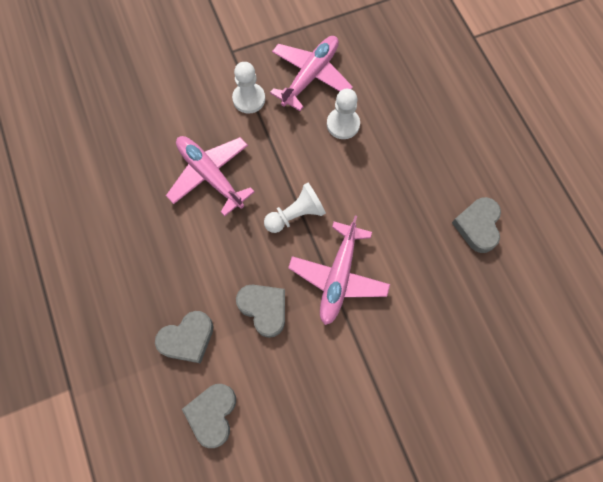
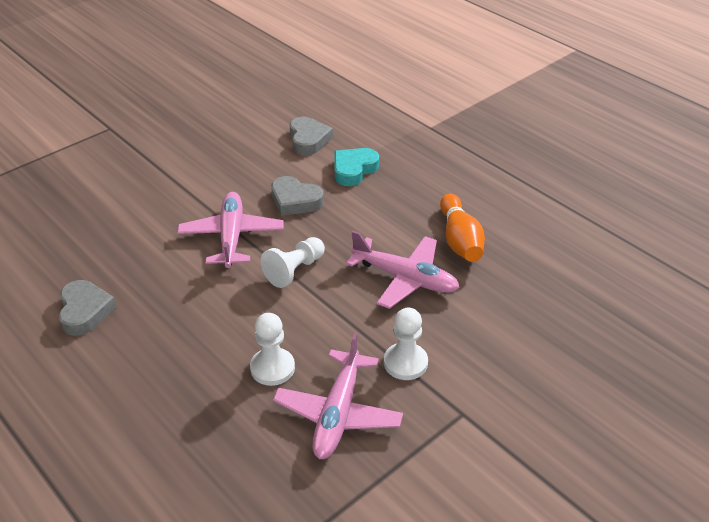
camera: 160 degrees right, 30 degrees down
(142, 203) = (460, 240): none -> orange bowling pin
(187, 338) = (354, 170): grey heart -> turquoise heart

